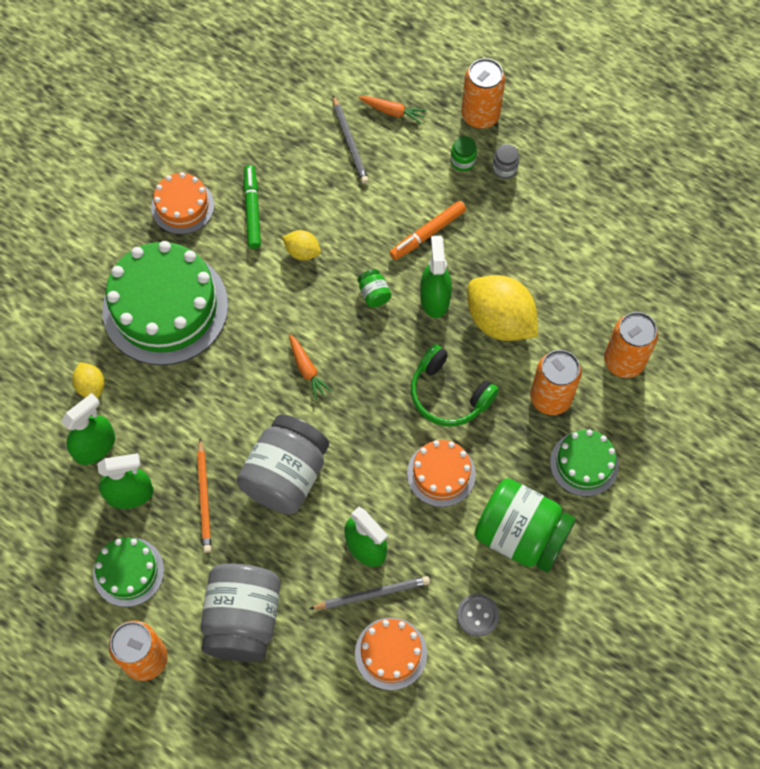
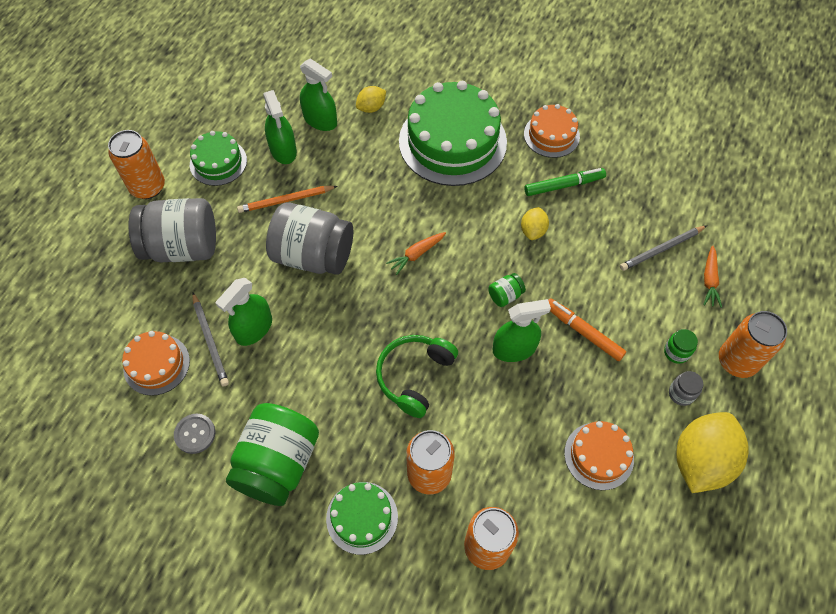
camera: 80 degrees right, 5 degrees down
(441, 474) = (332, 381): orange cake -> orange cake (599, 455)
(499, 321) = (504, 413): yellow lemon -> yellow lemon (701, 460)

